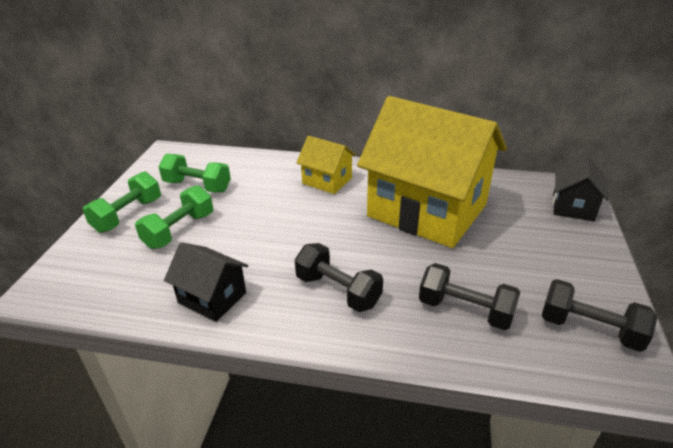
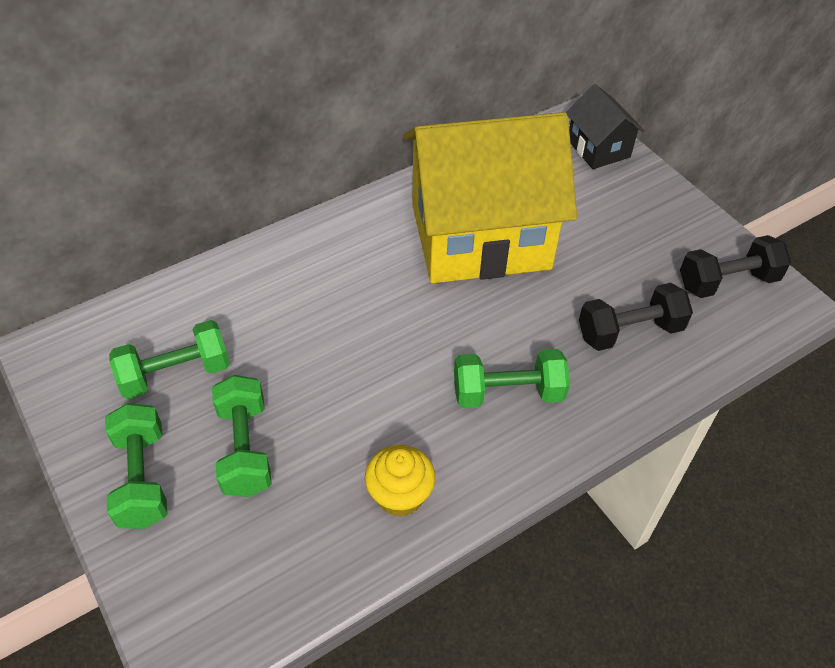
camera: 45 degrees left, 15 degrees up
(212, 297) = (400, 495): black house -> yellow cupcake
(327, 181) = (330, 262): yellow house -> none
(338, 291) = (508, 392): black dumbbell -> green dumbbell

